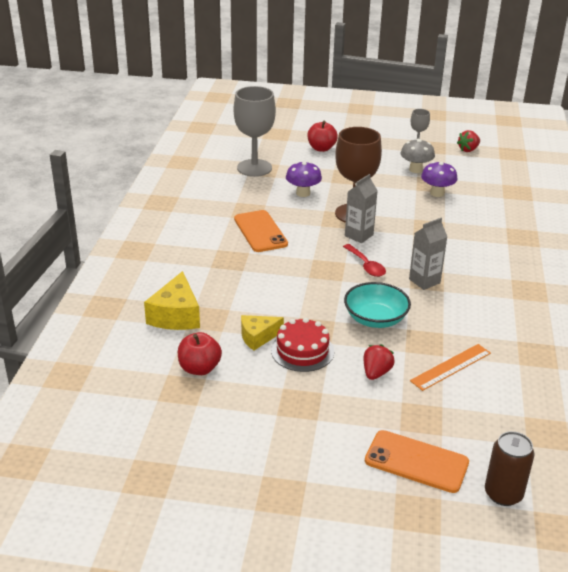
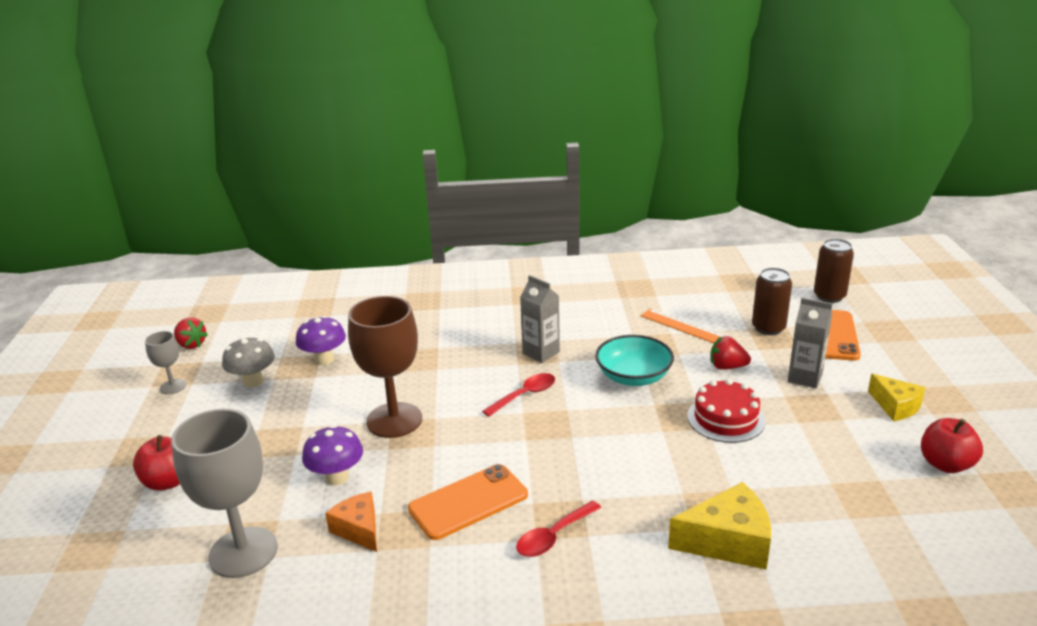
camera: 100 degrees left, 5 degrees down
(199, 368) = (817, 492): red apple -> red apple (945, 464)
(216, 255) = (553, 536): none -> red spoon
(254, 198) = (359, 529): none -> orange cheese
(258, 337) = (724, 456): yellow cheese -> yellow cheese (895, 406)
(359, 235) = (452, 409): grey carton -> grey carton (805, 378)
(439, 420) = (768, 328): none -> brown can

